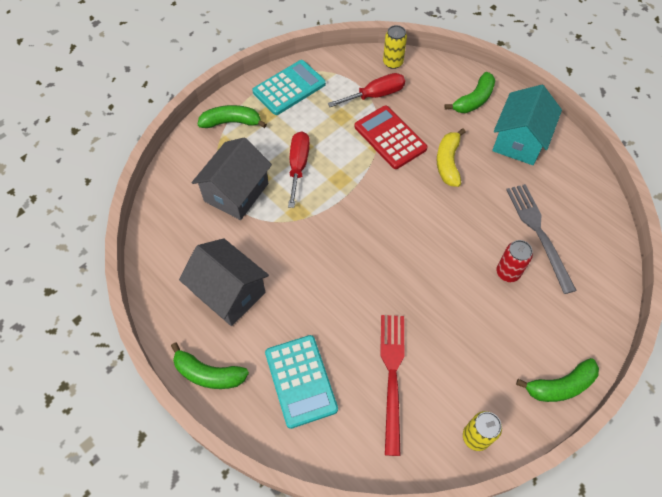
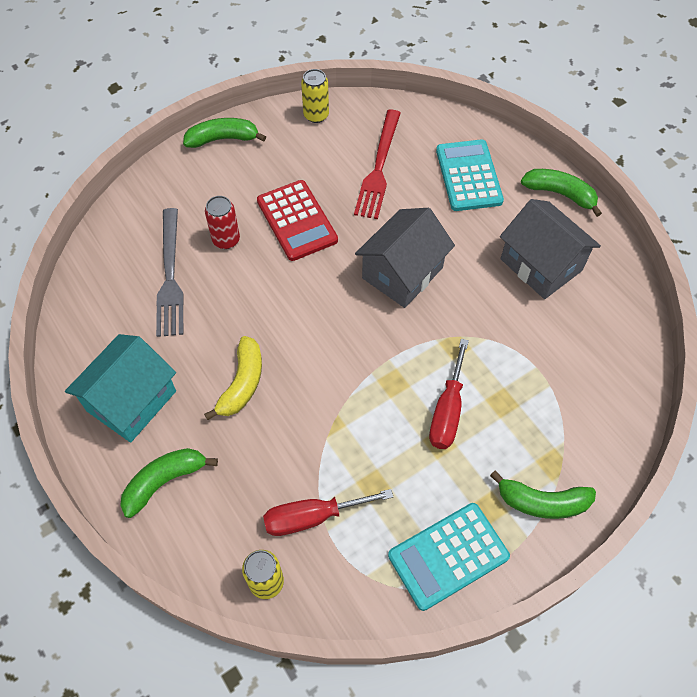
camera: 170 degrees left, 0 degrees up
(236, 192) = (533, 385): grey house -> grey house (402, 273)
(390, 137) = (310, 435): red calculator -> red calculator (297, 221)

